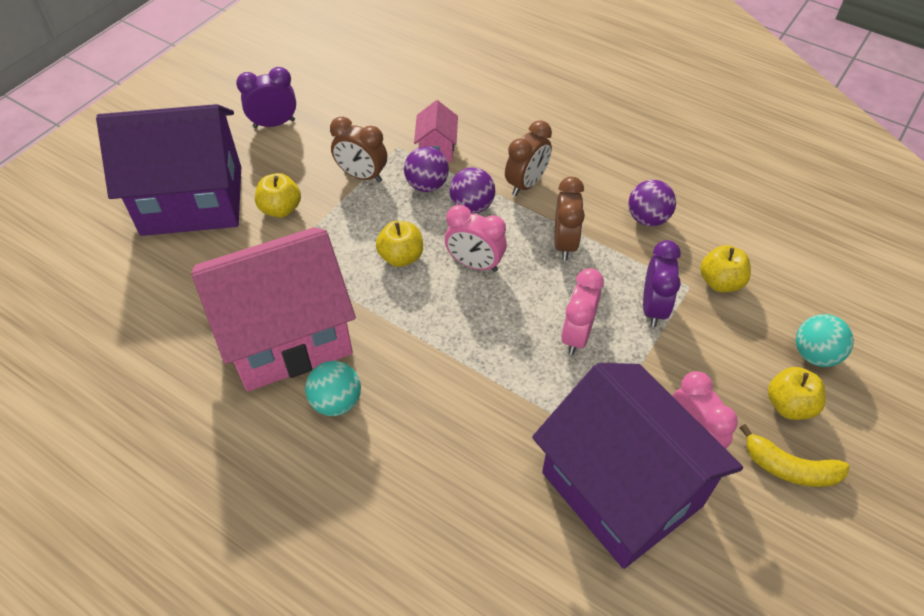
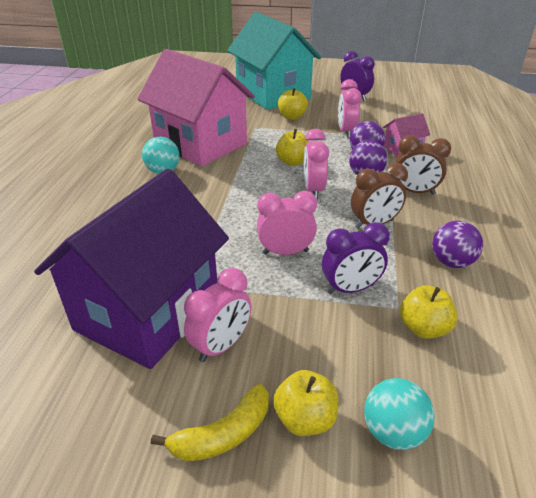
camera: 65 degrees right, 15 degrees down
(192, 200) = (273, 94): purple house -> turquoise house
(362, 176) = (346, 132): brown clock -> pink clock
(789, 468) = (223, 434): yellow banana -> yellow banana turned 120 degrees counterclockwise

